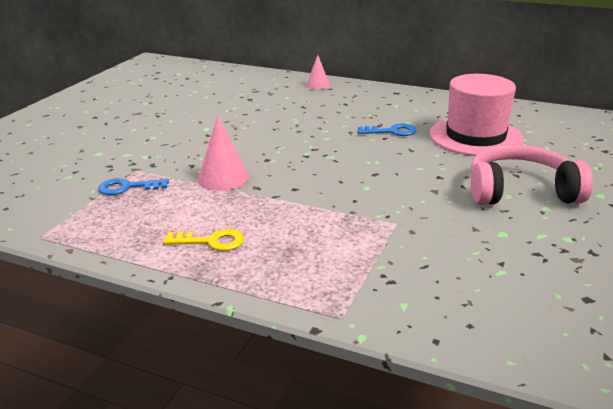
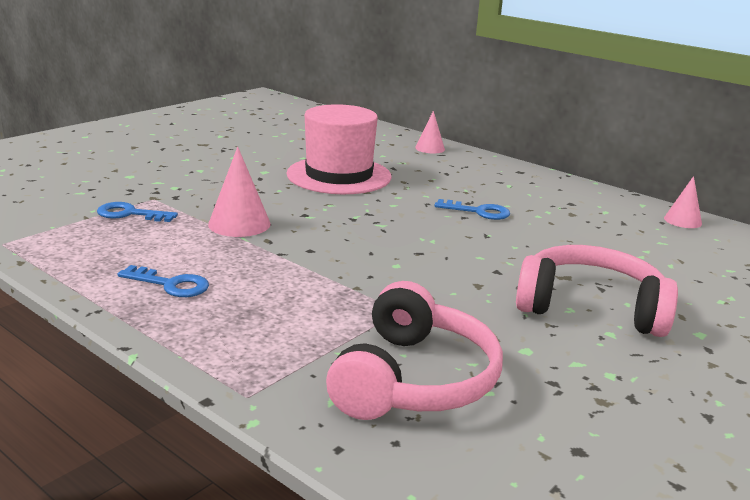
camera: 15 degrees right, 5 degrees down
(211, 241) = (170, 284): yellow key -> blue key
(446, 275) = (414, 379): none -> pink headphones
(475, 136) = (582, 236): pink hat -> pink hat (339, 175)
(531, 111) = (682, 221): none -> pink cone

